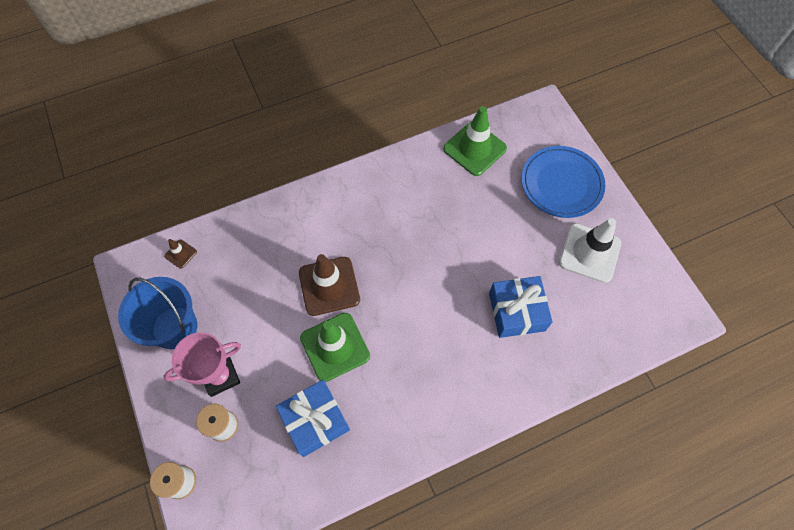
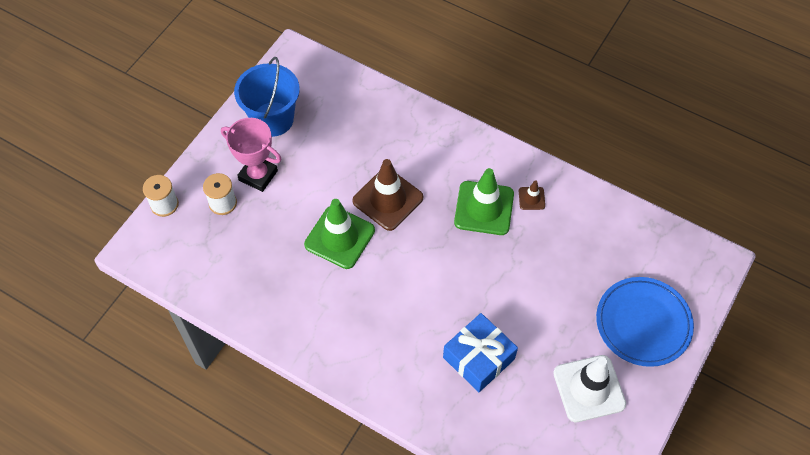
camera: 55 degrees right, 5 degrees down
(180, 254) = (333, 80): brown traffic cone -> brown traffic cone (531, 198)
(315, 420) = (270, 262): blue gift -> none
(474, 149) = (616, 228): green traffic cone -> green traffic cone (484, 208)

